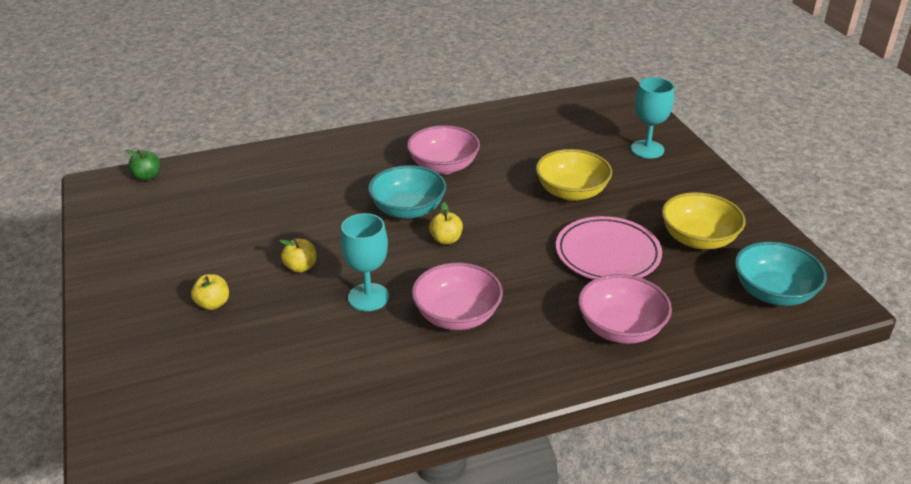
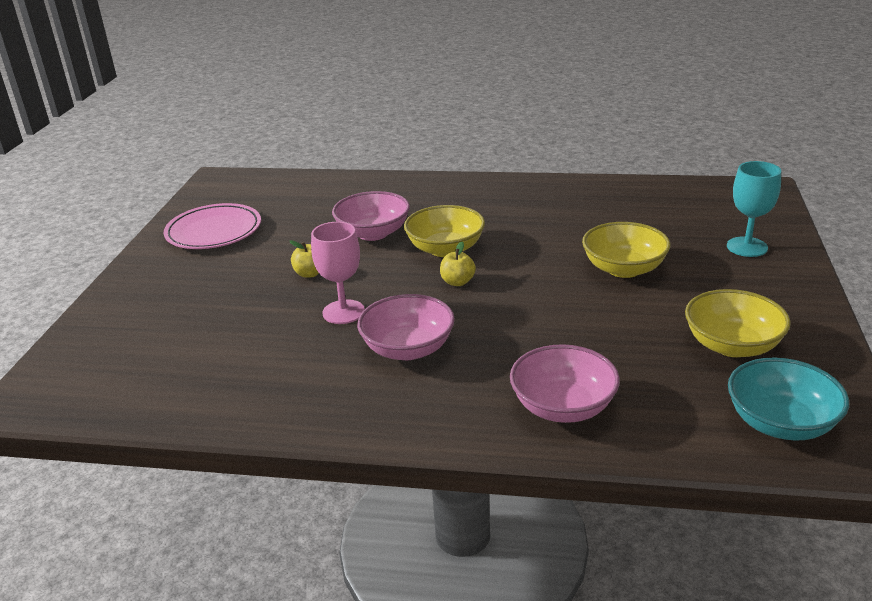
camera: 30 degrees right, 5 degrees down
(147, 176) = (257, 179): green apple -> none
(213, 304) = (216, 284): yellow apple -> none
(368, 297) = (343, 312): turquoise goblet -> pink goblet
(408, 209) = (445, 249): turquoise bowl -> yellow bowl
(443, 166) = (512, 220): pink bowl -> pink bowl (373, 233)
(607, 254) = (612, 334): pink plate -> pink plate (214, 231)

